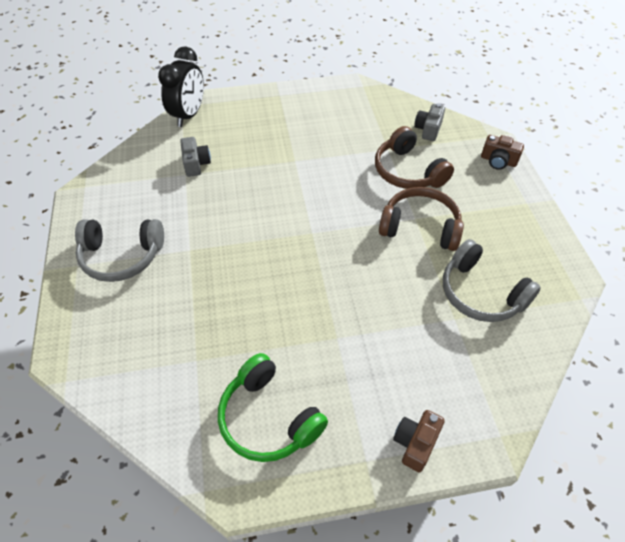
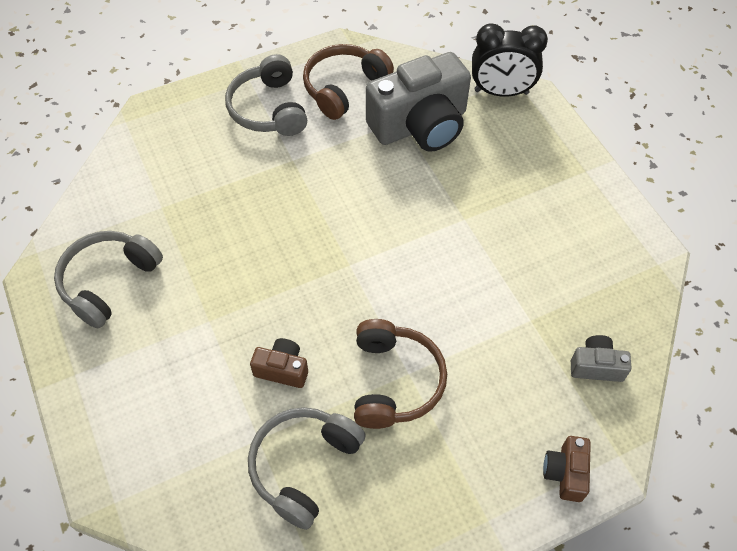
camera: 75 degrees right, 5 degrees up
(196, 164) = (420, 125): grey camera -> grey camera, size x2.24
(268, 418) = (108, 282): green headphones -> grey headphones
(407, 171) = (494, 351): brown headphones -> brown headphones (344, 87)
(415, 443) = (97, 417): brown camera -> brown camera (282, 369)

